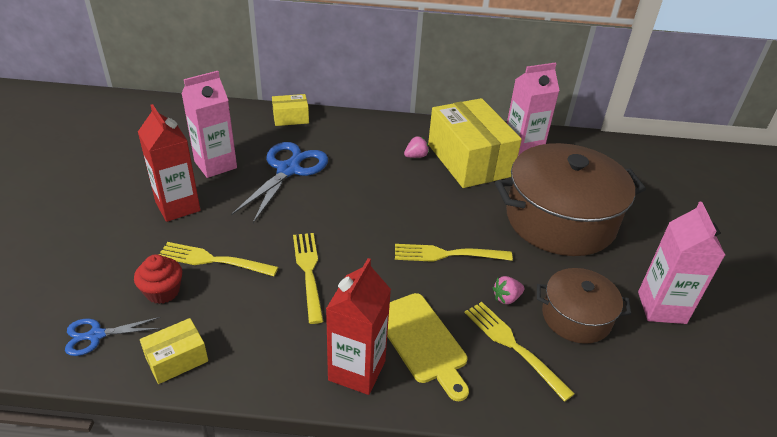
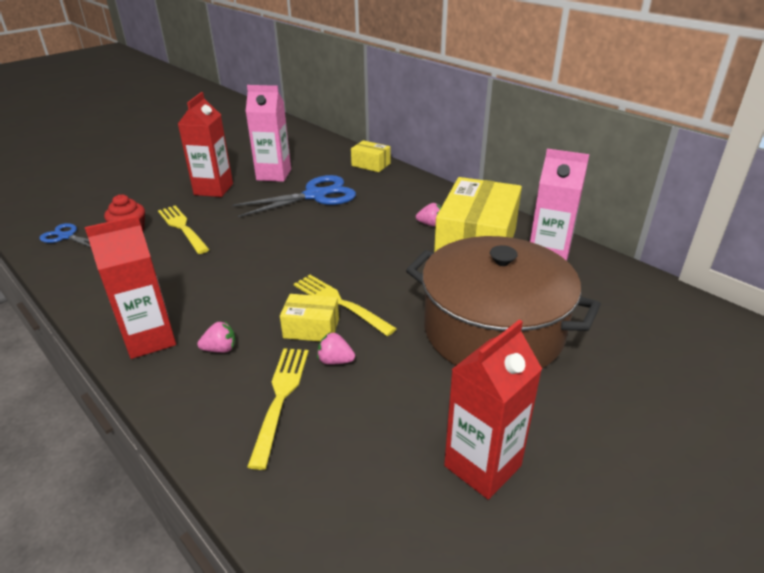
camera: 45 degrees right, 5 degrees down
(177, 359) = (77, 270): yellow box -> yellow box (311, 328)
(308, 272) = (223, 263): yellow fork -> none
(422, 341) = (220, 349): yellow cutting board -> pink strawberry
(576, 317) = (374, 414): brown pot -> none
(661, 307) = (482, 466): pink carton -> red carton

